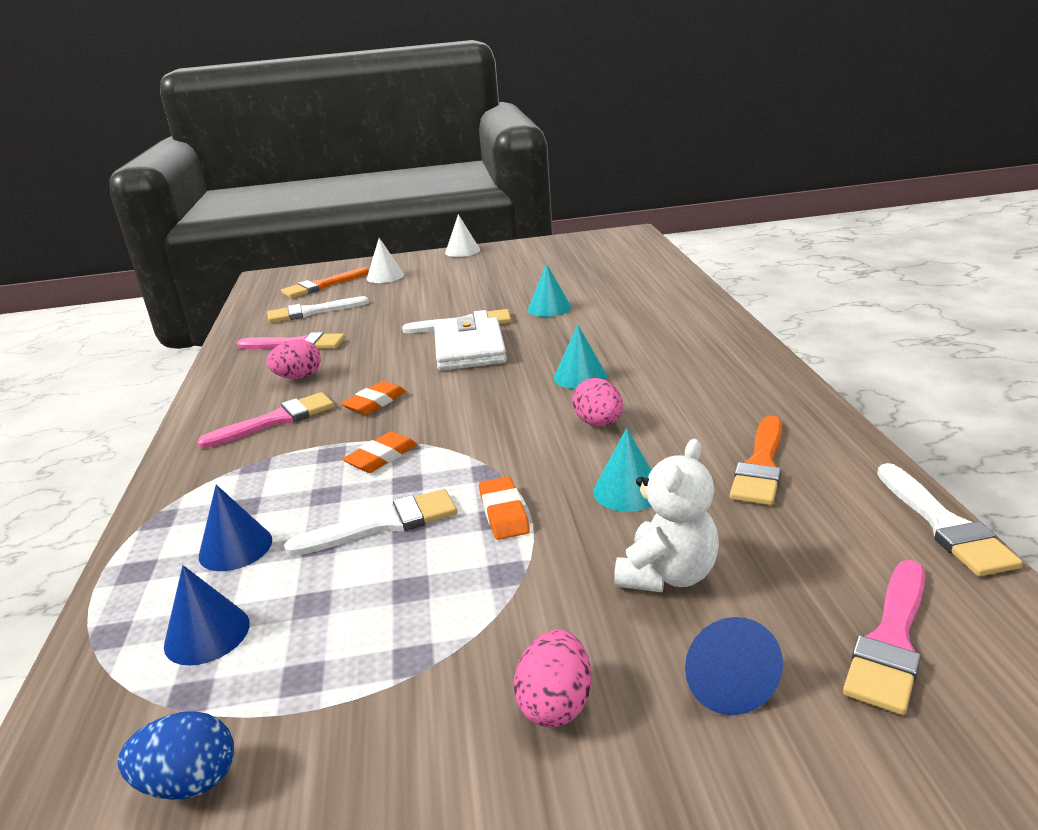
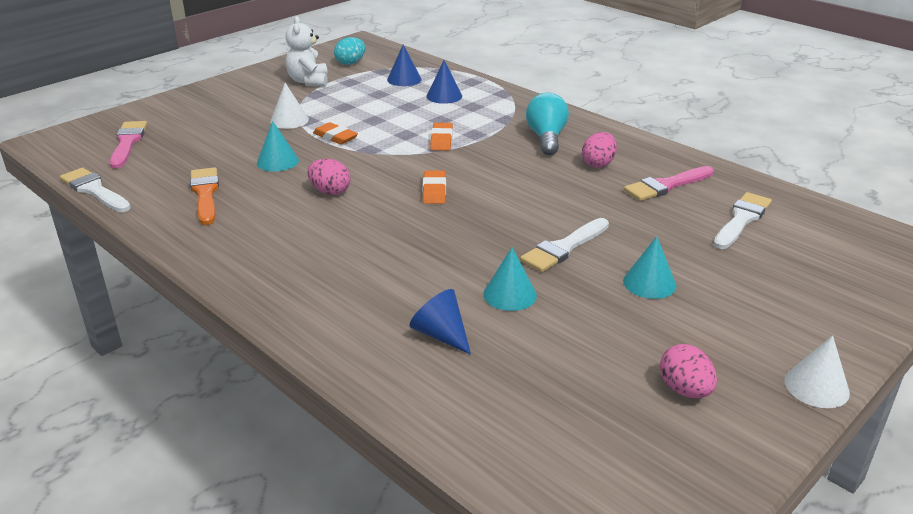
camera: 140 degrees right, 5 degrees up
(189, 782) = (350, 63): blue egg -> turquoise egg
(276, 420) = (546, 138): pink brush -> turquoise light bulb
(322, 286) = (826, 256): orange brush -> none
(375, 402) = (505, 164): orange eraser -> orange eraser (434, 190)
(383, 524) = (390, 118): white brush -> none
(385, 276) = (794, 293): white cone -> white cone (289, 120)
(469, 349) = (510, 222): white wallet -> none
(555, 704) = (252, 99): pink egg -> pink egg (685, 390)
(580, 377) = (381, 222): turquoise cone -> turquoise cone (649, 283)
(667, 575) = (233, 137): white teddy bear -> white teddy bear (308, 81)
(724, 681) = (193, 118): blue cone -> blue cone (441, 334)

